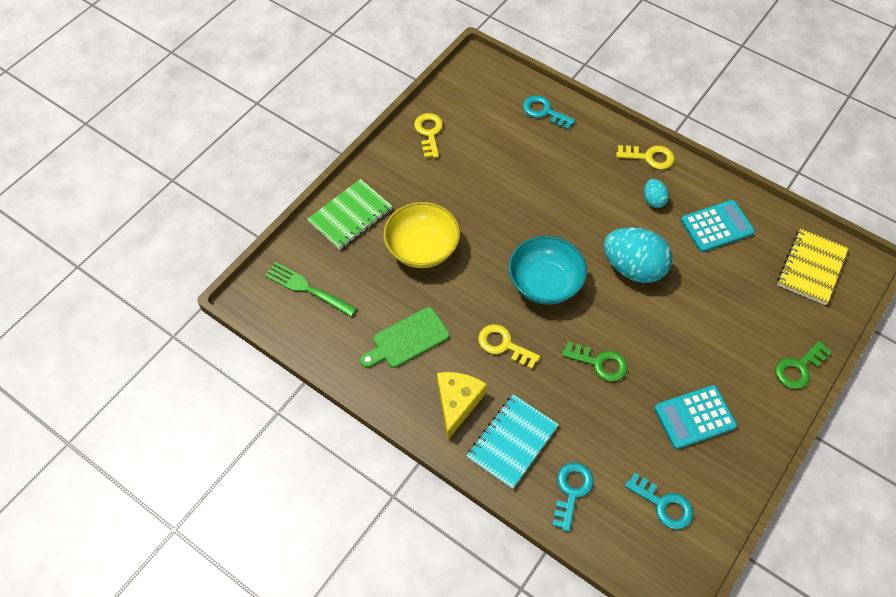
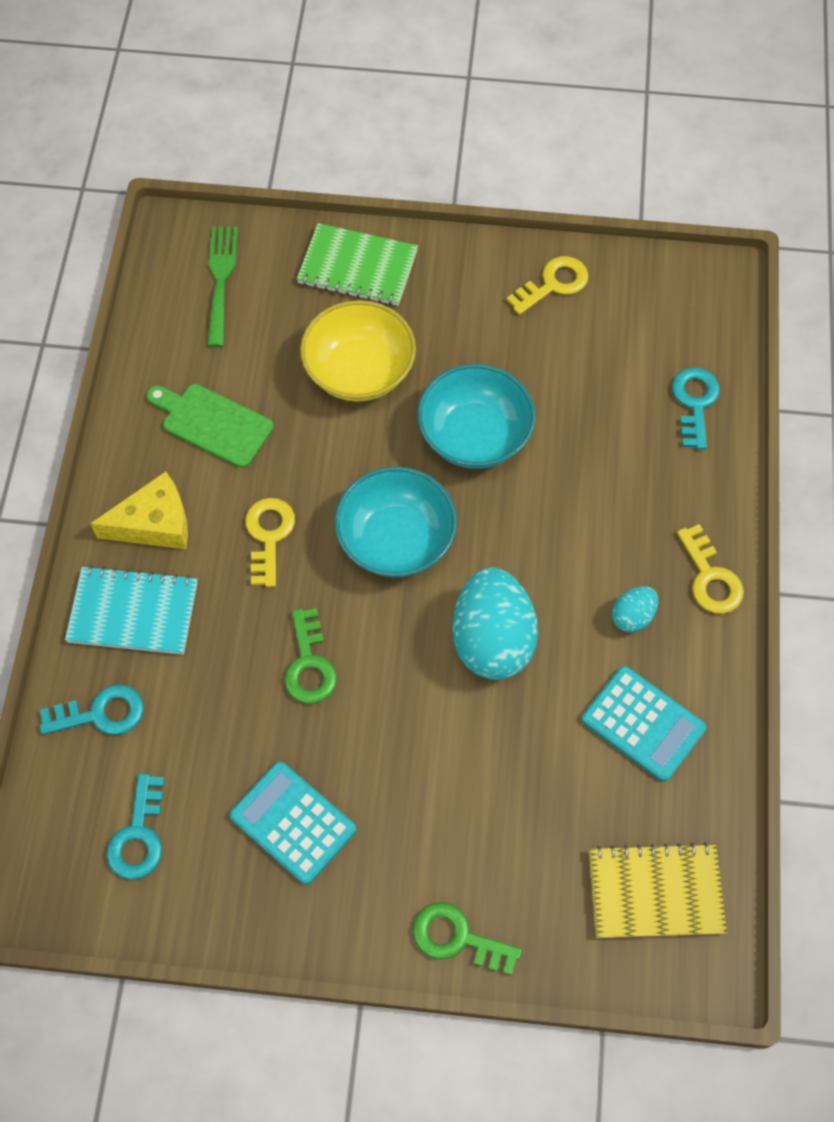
camera: 60 degrees right, 5 degrees up
(501, 215) = (474, 435): none -> turquoise bowl

